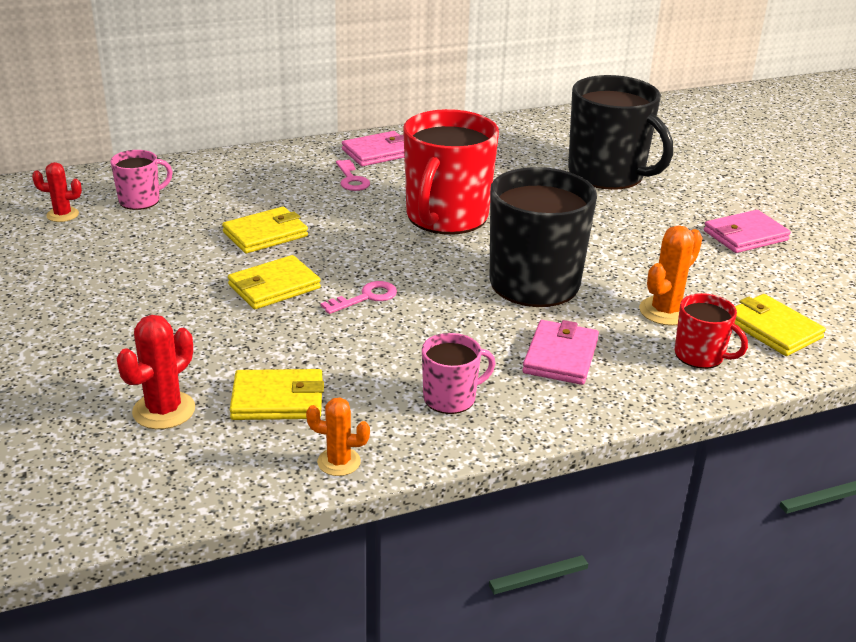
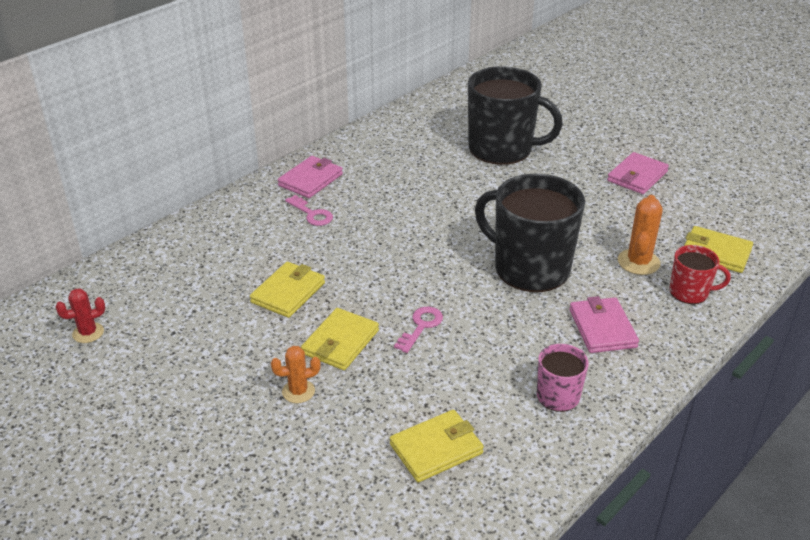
camera: 25 degrees left, 5 degrees up
(140, 200) = (148, 294): pink mug -> none
(164, 410) = (356, 496): red cactus -> none
(339, 462) = (529, 486): orange cactus -> orange cactus (298, 391)
(446, 217) = (417, 228): red mug -> none

